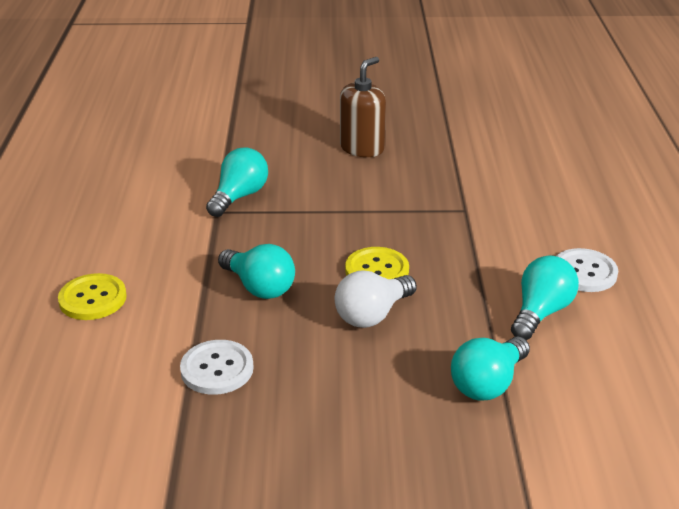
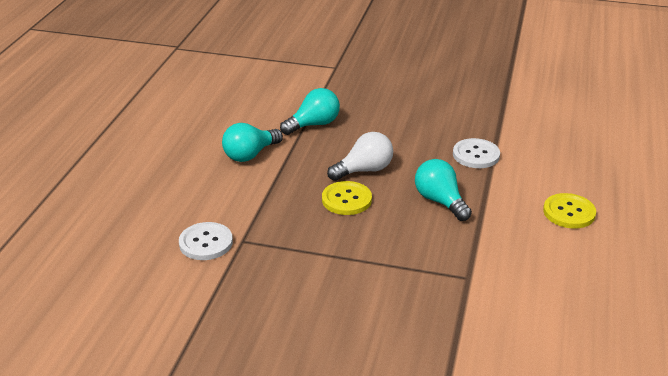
camera: 165 degrees left, 0 degrees up
(239, 196) = (445, 291): turquoise light bulb -> none
(362, 148) = (297, 336): brown soap dispenser -> none
(584, 272) = (195, 174): white button -> white button (206, 243)

